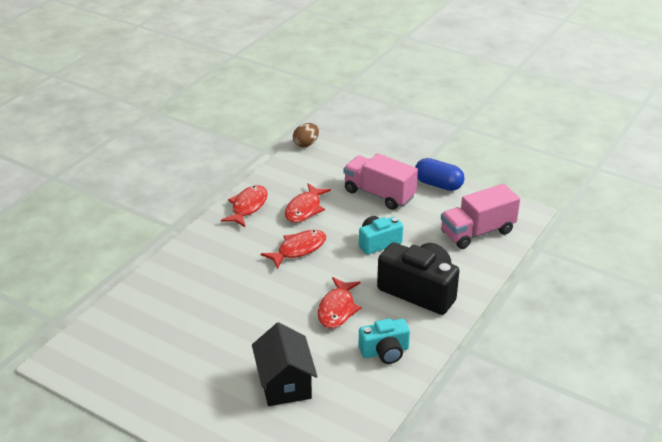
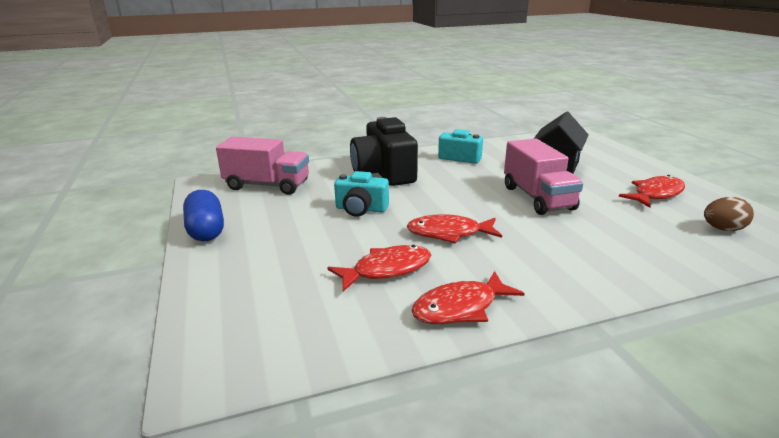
camera: 140 degrees left, 10 degrees down
(306, 144) = (226, 380): brown egg -> brown egg (723, 229)
(337, 309) = (467, 184): red fish -> red fish (655, 194)
(379, 194) = (279, 248): pink truck -> pink truck (537, 198)

